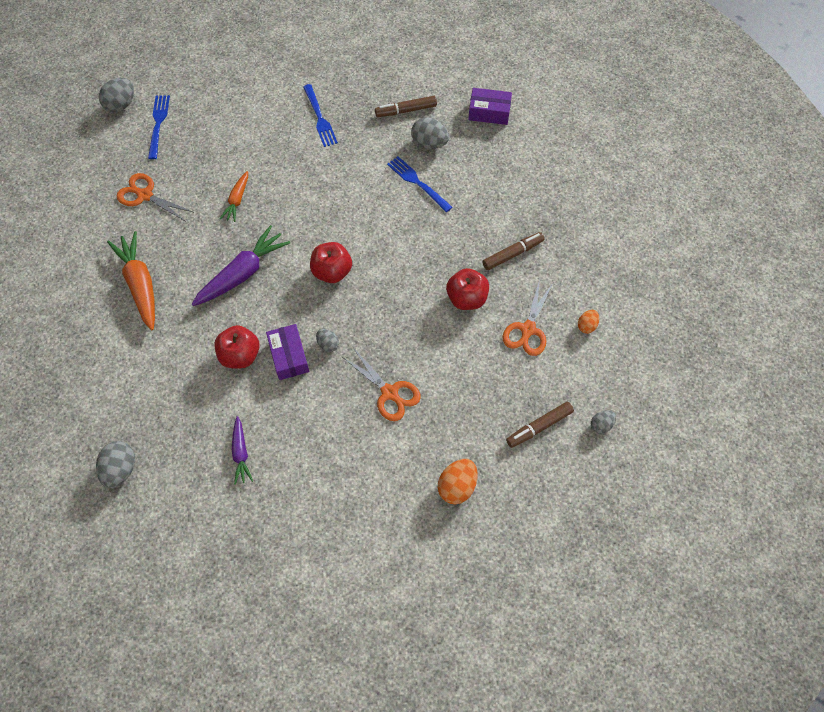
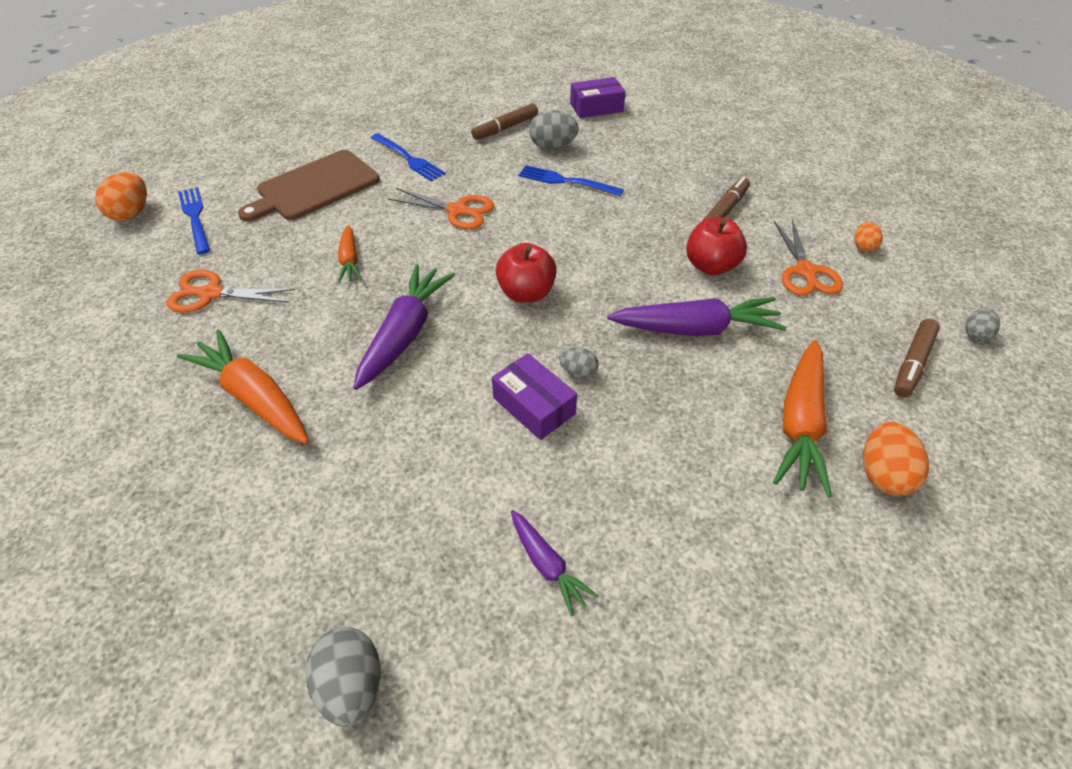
camera: 25 degrees left, 15 degrees down
(121, 105) = (131, 213): grey egg -> orange egg
(240, 355) = (462, 431): red apple -> none
(244, 123) = (314, 187): none -> brown cutting board
(390, 393) = (703, 397): orange scissors -> orange scissors (458, 211)
(421, 343) = (696, 329): none -> purple carrot
(434, 436) = (800, 425): none -> orange carrot

